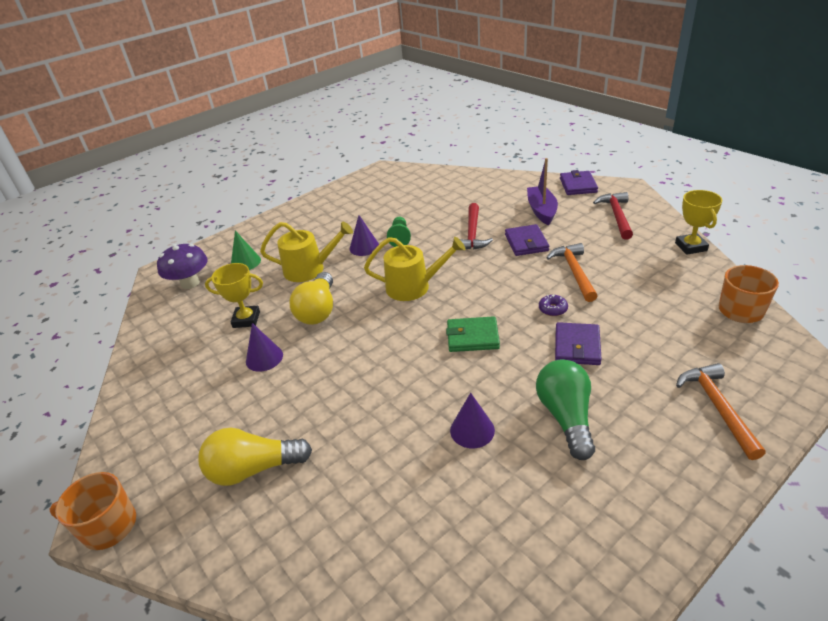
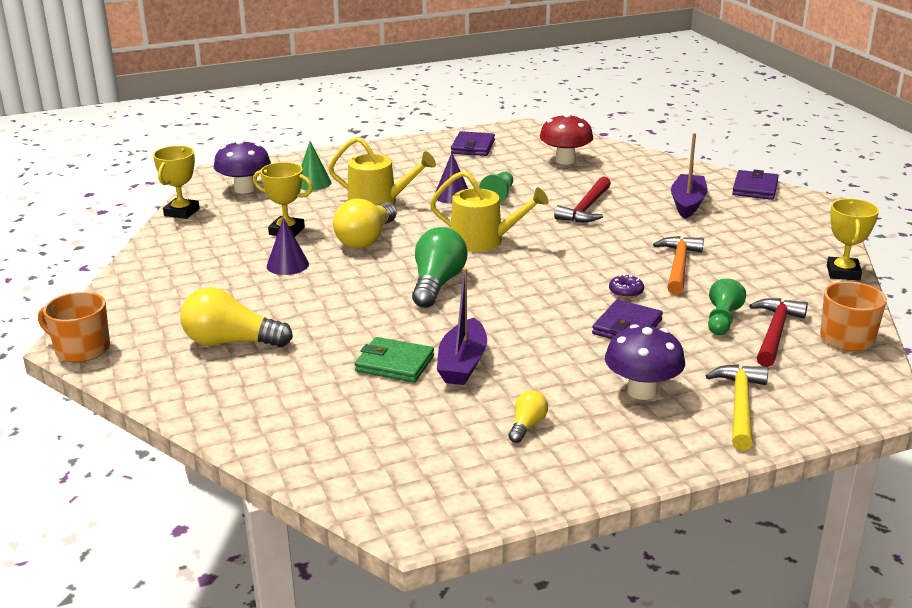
camera: 15 degrees right, 10 degrees down
(144, 323) = (181, 212): none -> yellow trophy
(430, 192) = (565, 160): none -> red mushroom
(472, 337) = (517, 295): green wallet -> green wallet (394, 364)
(472, 430) = (462, 363): purple cone -> purple boat
(526, 242) = (644, 229): purple wallet -> purple wallet (473, 147)
(566, 417) = (568, 376): green light bulb -> green light bulb (437, 284)
(569, 490) = (527, 426): none -> yellow light bulb
(616, 216) = (777, 226): red hammer -> red hammer (775, 333)
(634, 415) = (642, 391): none -> purple mushroom
(642, 318) = (722, 321): none -> green pawn
(717, 407) = (740, 406): orange hammer -> yellow hammer

